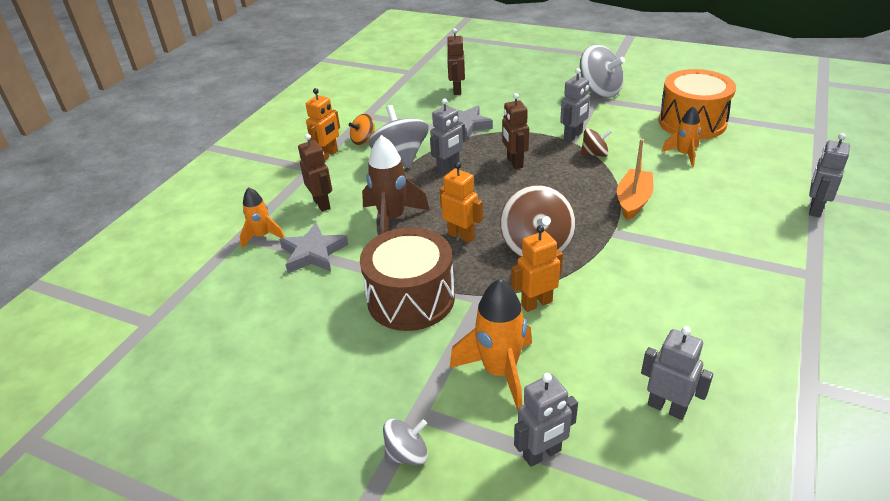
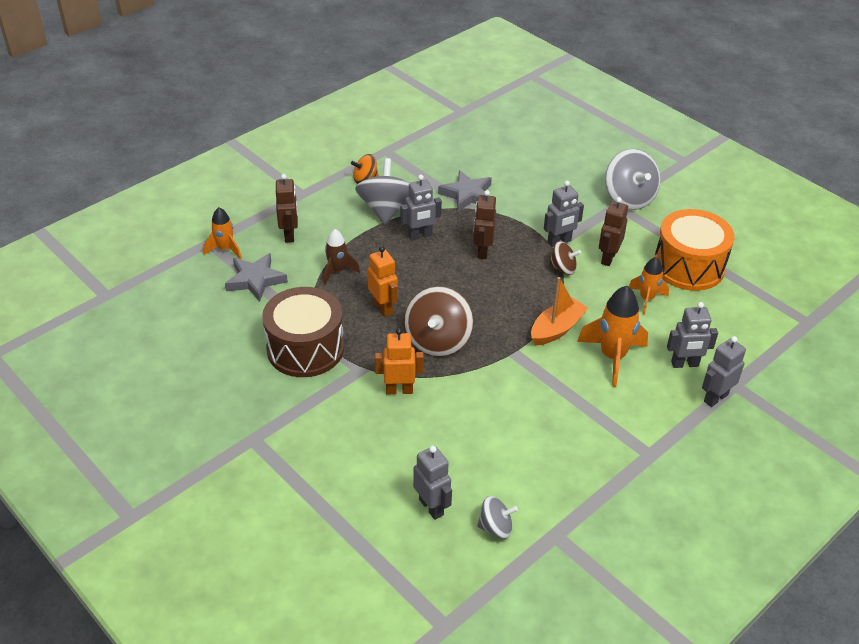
camera: 20 degrees right, 5 degrees up
(328, 155) = (324, 185): orange robot -> none
(392, 219) = (337, 271): brown rocket -> brown rocket, size x0.61
(407, 454) = (226, 464): grey spinning top -> grey spinning top (496, 527)
(457, 90) = (490, 149): brown robot -> brown robot (608, 258)
(500, 372) = (331, 432): orange rocket -> orange rocket (612, 357)
(542, 454) = (317, 501): grey robot -> grey robot (685, 364)

